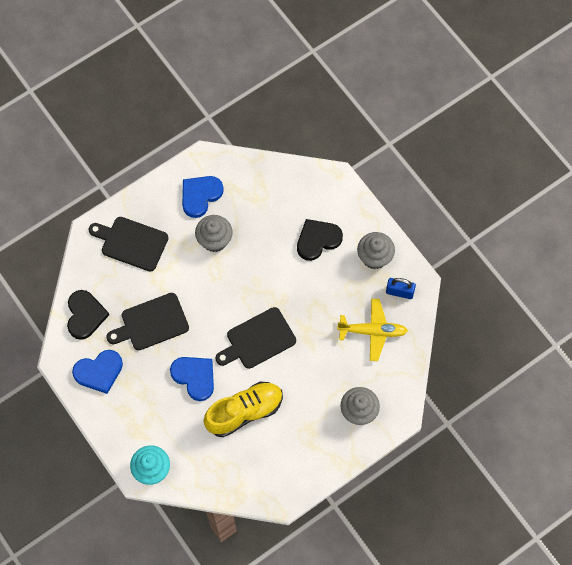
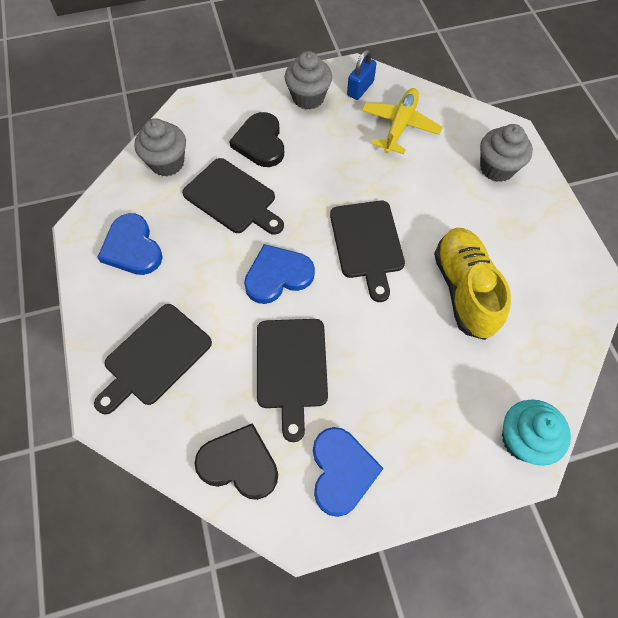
camera: 70 degrees left, 5 degrees down
(194, 377) = (395, 336): blue heart -> blue heart (278, 276)
(214, 240) = (205, 250): grey cupcake -> grey cupcake (167, 163)
(262, 240) = (233, 198): none -> black cutting board

